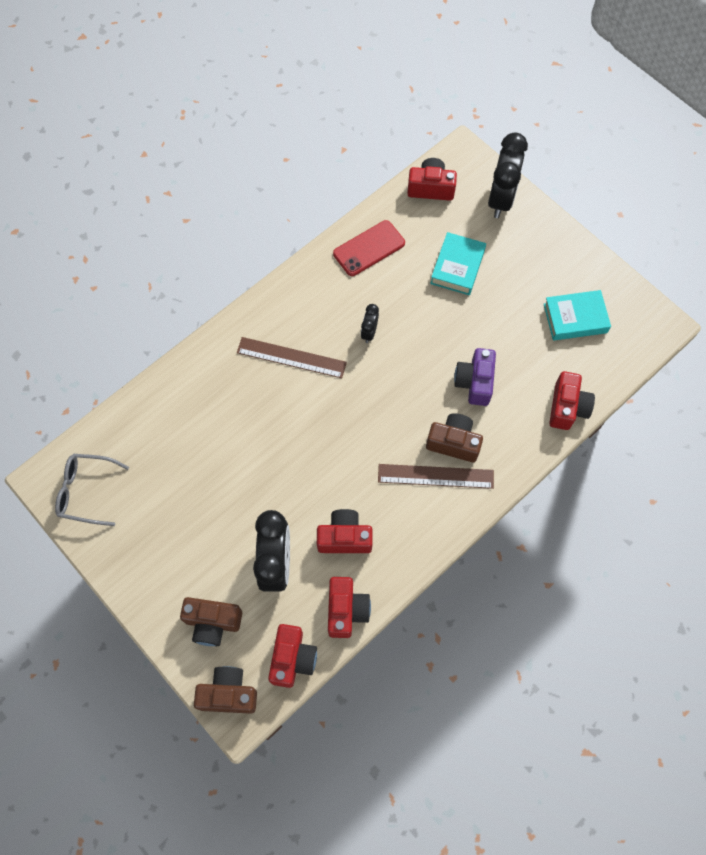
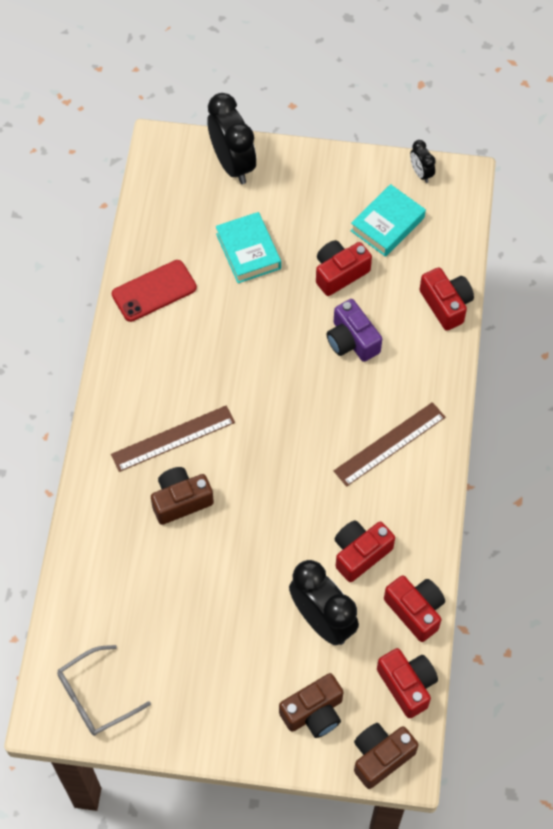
camera: 40 degrees left, 5 degrees down
(369, 248) = (154, 291): red phone -> red phone turned 45 degrees clockwise
(369, 332) = (222, 365): black clock -> black clock (421, 173)
(431, 188) = (161, 197): red camera -> red camera (339, 273)
(453, 442) = (379, 404): brown camera -> brown camera (181, 501)

